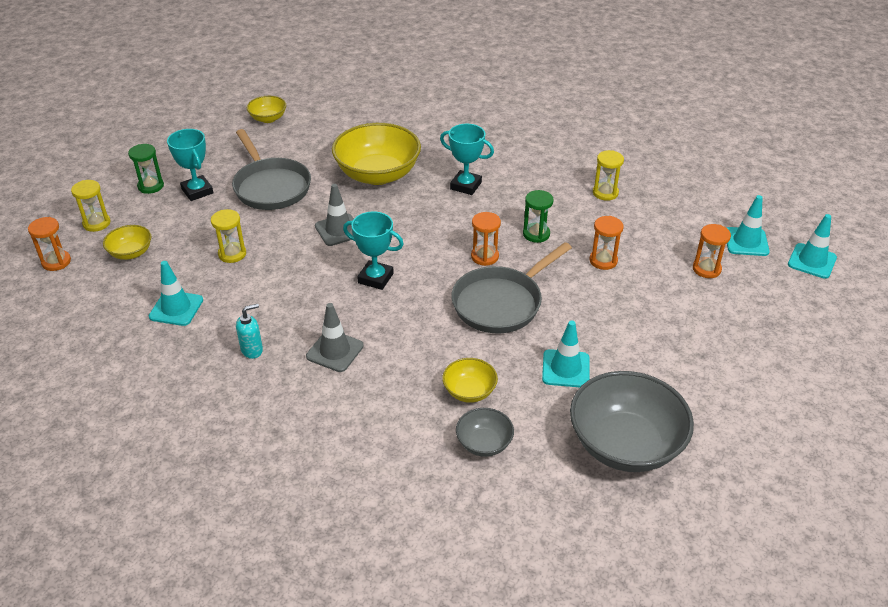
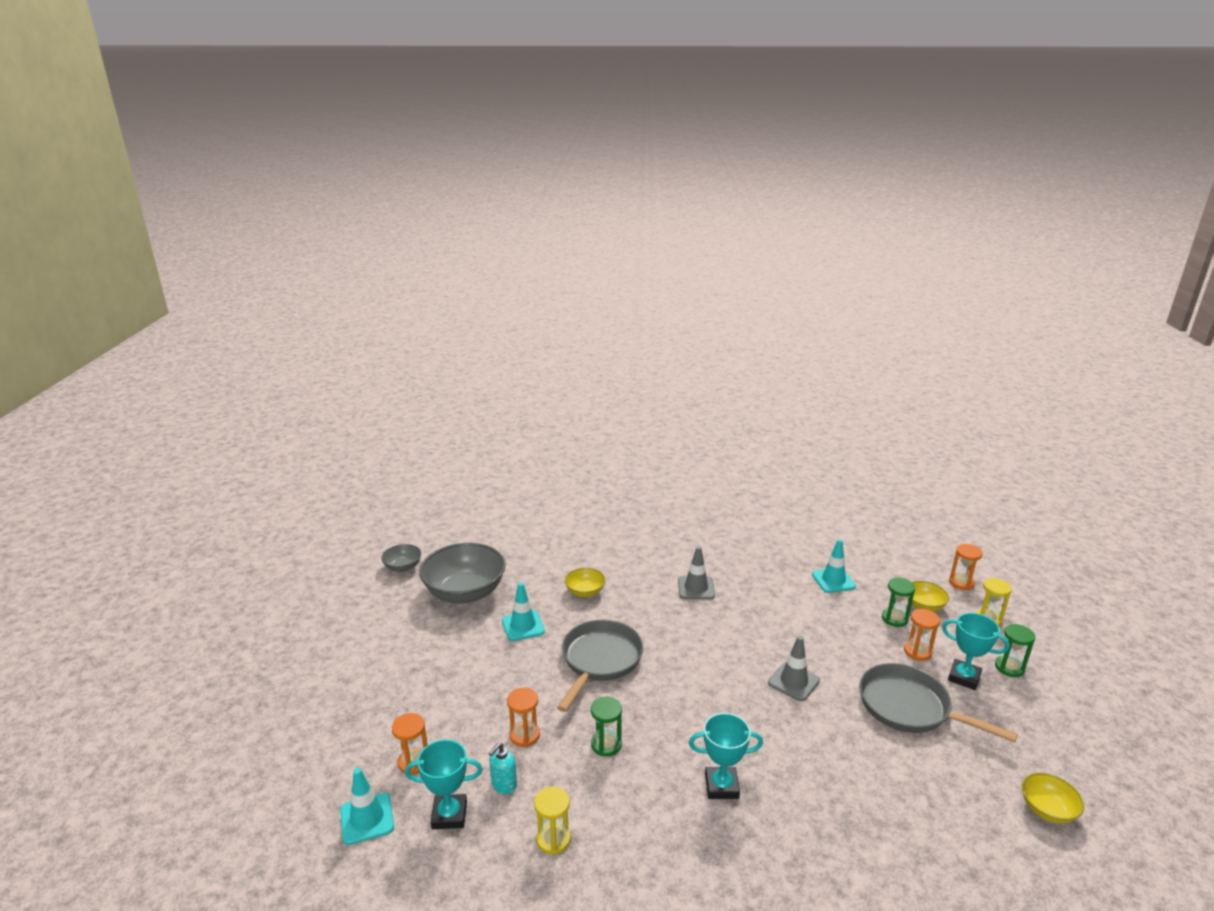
camera: 155 degrees right, 15 degrees down
(177, 250) = (894, 619): none -> green hourglass
(232, 254) = (851, 630): yellow hourglass -> none
(252, 350) = (750, 572): turquoise soap dispenser -> turquoise soap dispenser (504, 785)
(375, 278) = (718, 648): turquoise trophy -> turquoise trophy (449, 815)
(378, 174) = (828, 766): yellow bowl -> none
(484, 256) = (641, 700): orange hourglass -> orange hourglass (917, 652)
(484, 443) = (558, 568): grey bowl -> grey bowl (403, 567)
(812, 261) = (289, 816): turquoise traffic cone -> none

